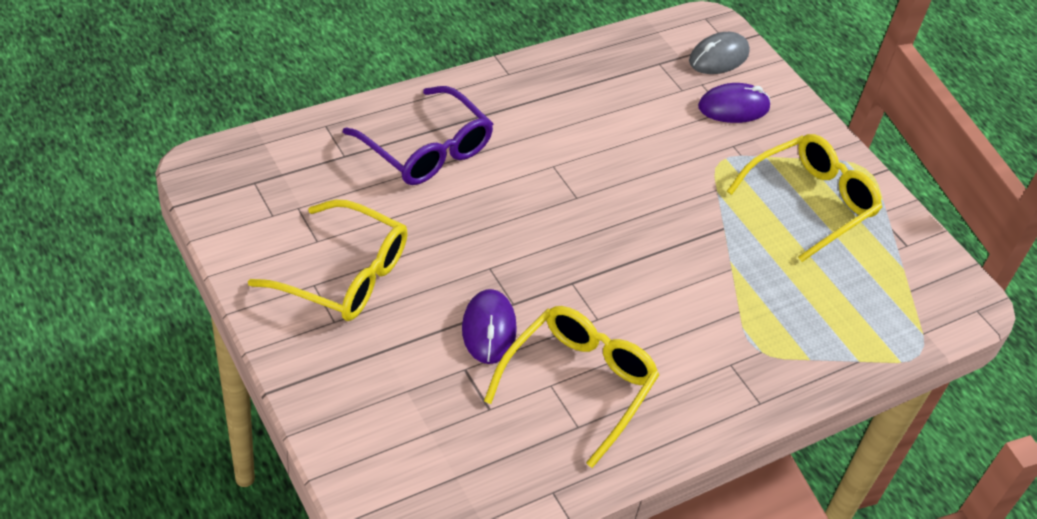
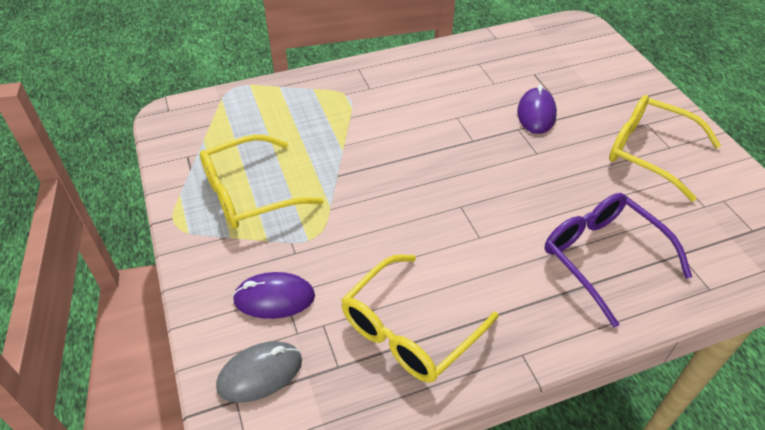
camera: 165 degrees left, 0 degrees up
(578, 384) = (476, 82): yellow glasses -> yellow glasses (409, 330)

